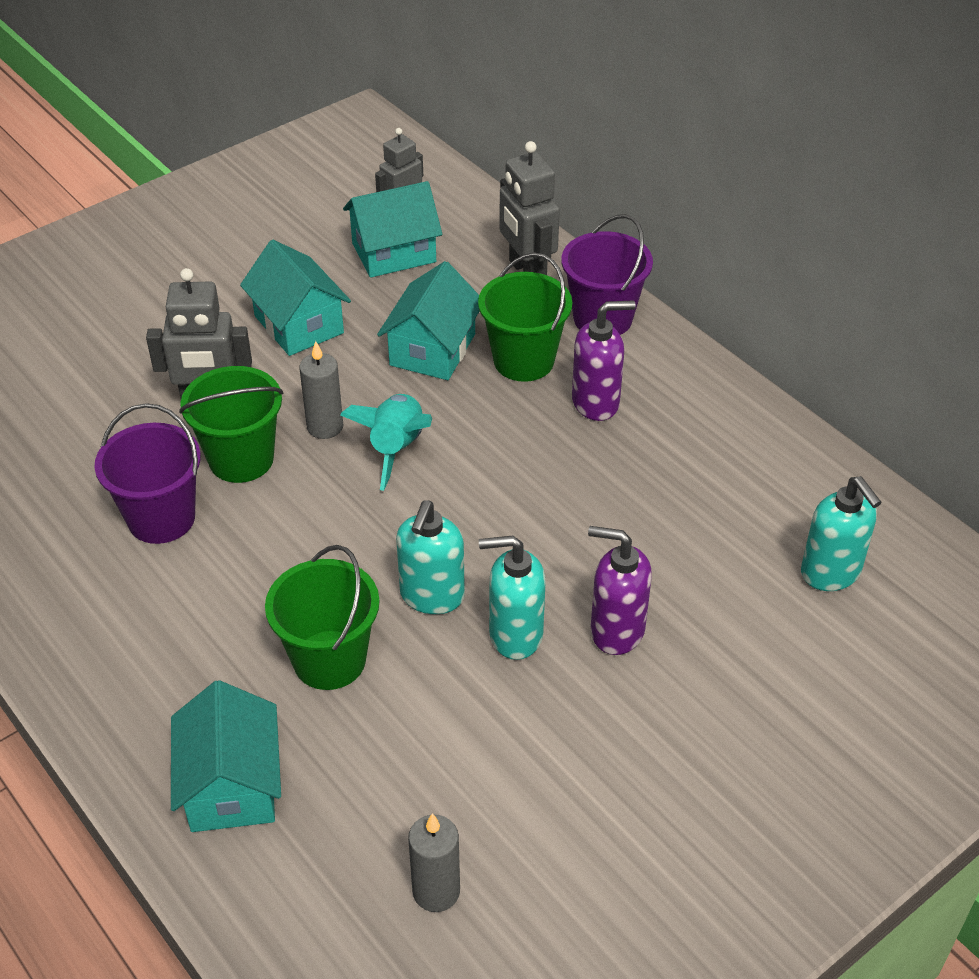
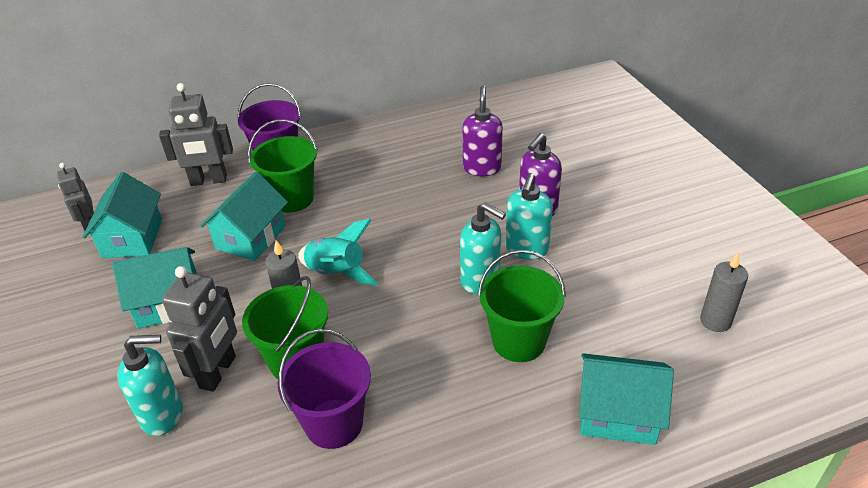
camera: 70 degrees left, 5 degrees down
(432, 349) = (251, 237): turquoise house -> turquoise house turned 75 degrees clockwise
(596, 403) = (350, 177): purple soap dispenser -> purple soap dispenser (482, 168)
(831, 573) = (523, 127): turquoise soap dispenser -> turquoise soap dispenser (163, 415)

